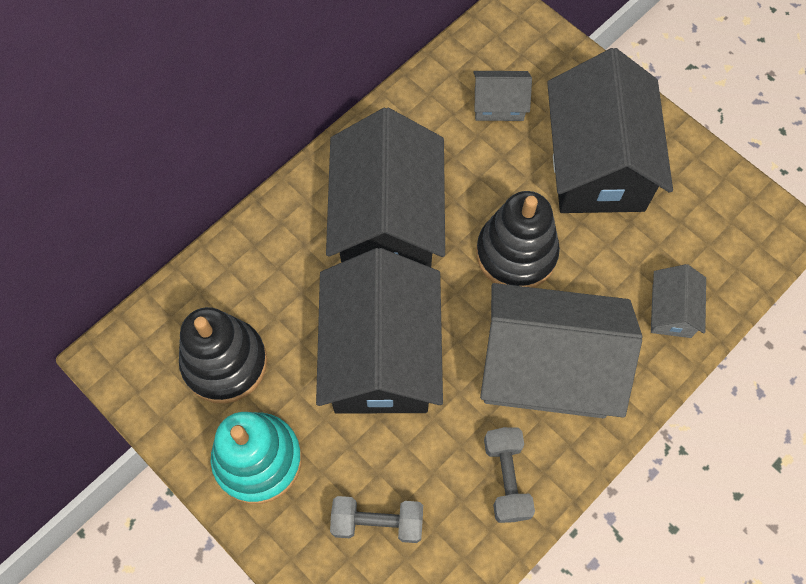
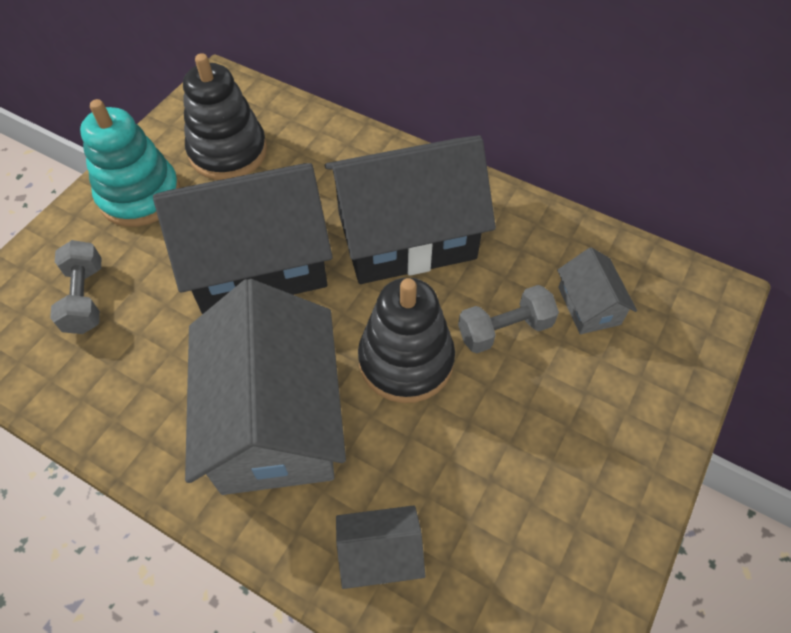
camera: 75 degrees right, 10 degrees down
(506, 478) = (138, 403): grey dumbbell -> grey dumbbell (504, 330)
(597, 163) = (557, 425): black house -> none

